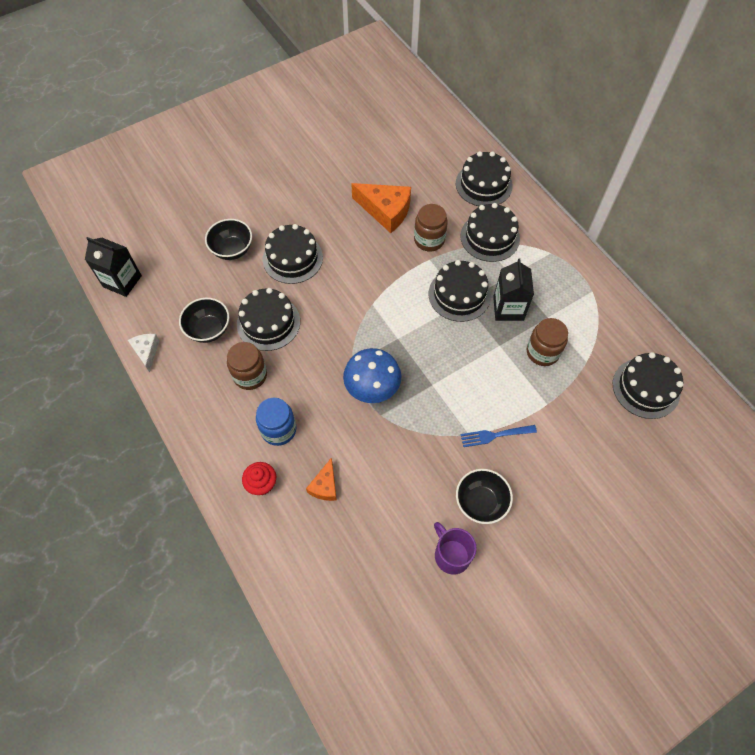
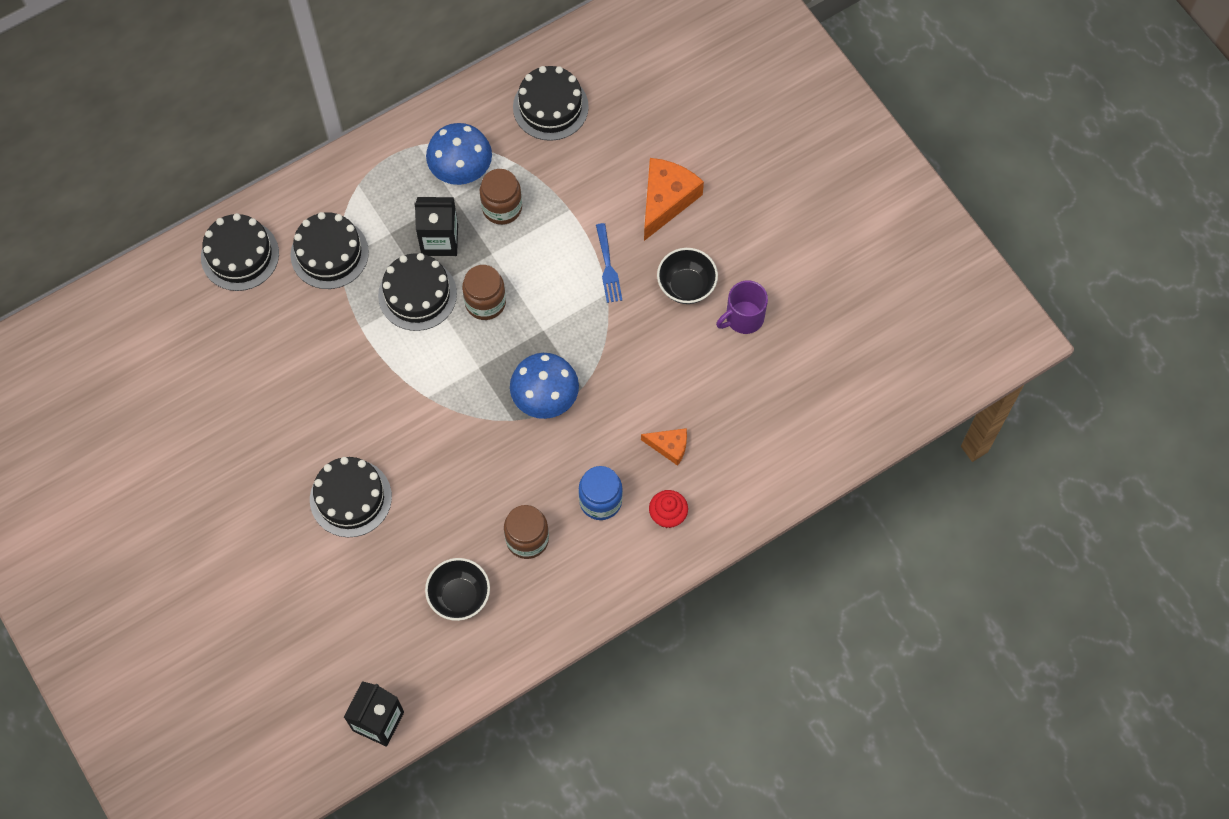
camera: 90 degrees left, 5 degrees up
(146, 352) = (490, 671): white cheese -> none
(232, 250) = (332, 578): black bowl -> none
(268, 323) = (451, 522): black cake -> none
(385, 211) = (278, 380): orange cheese -> orange cheese (666, 200)
(429, 240) = (330, 327): brown jar -> brown jar (485, 302)
(575, 321) = (461, 168): none -> blue mushroom

